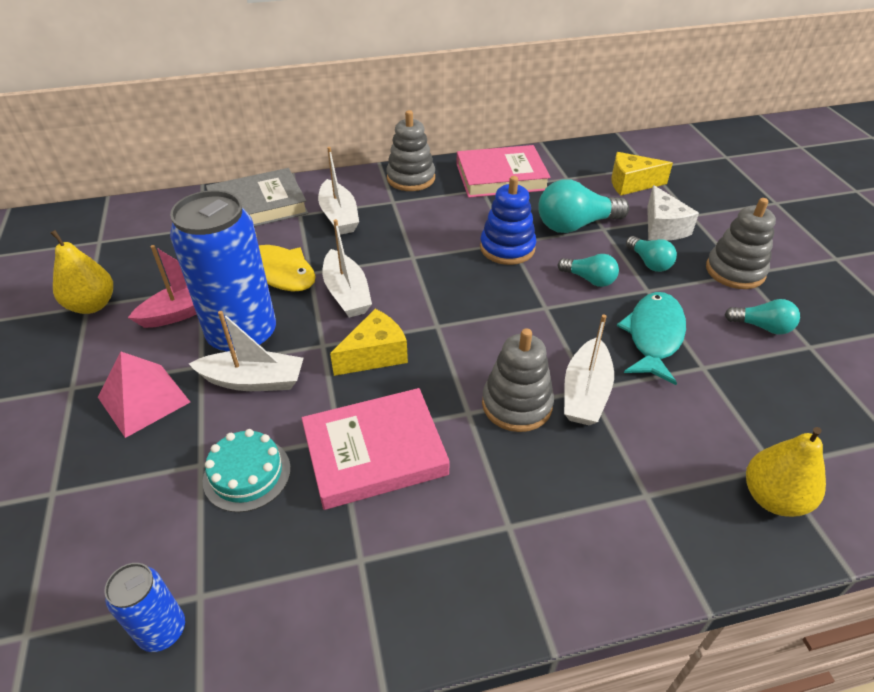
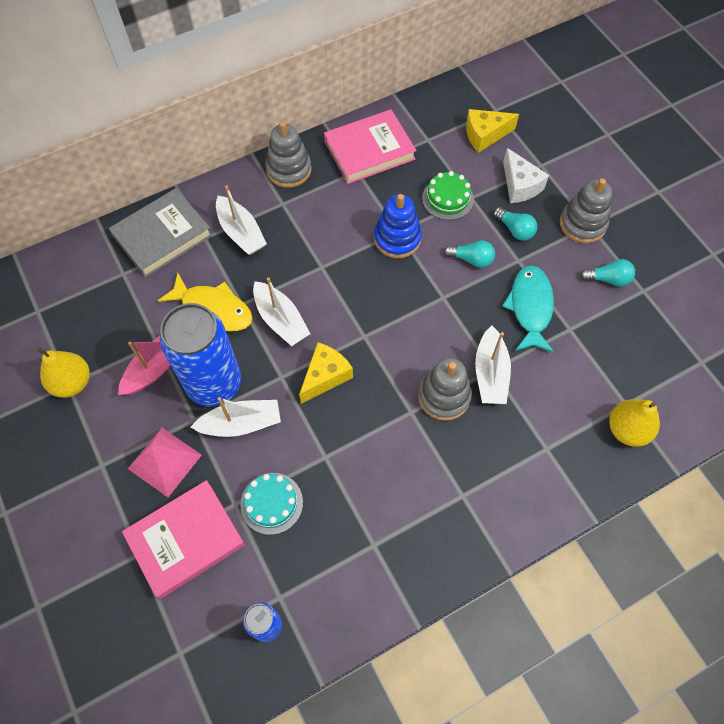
camera: 15 degrees left, 20 degrees up
(375, 452) = (355, 462): pink book -> pink book (185, 540)
(575, 225) = (448, 198): turquoise light bulb -> green cake

